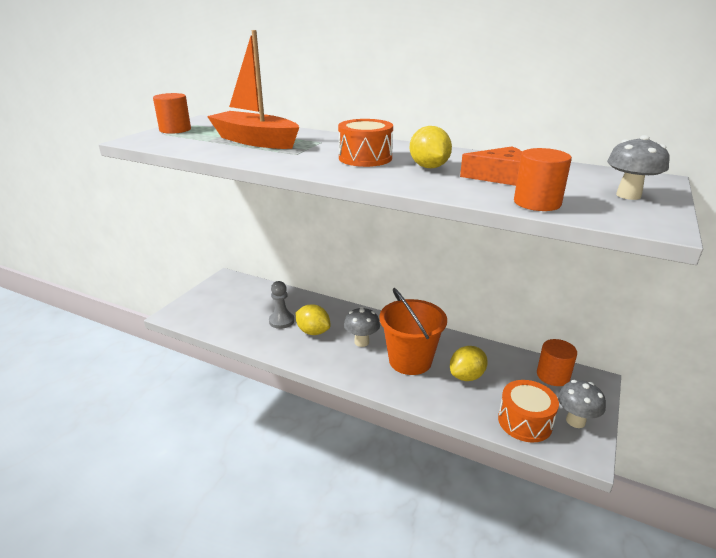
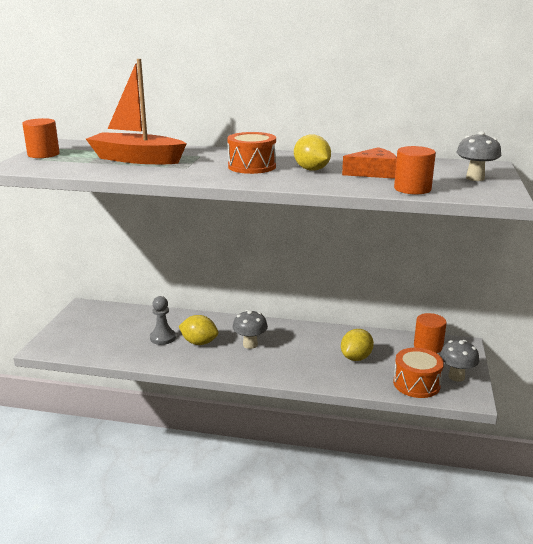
camera: 15 degrees left, 5 degrees down
(410, 361) = (301, 353): orange bucket -> none

